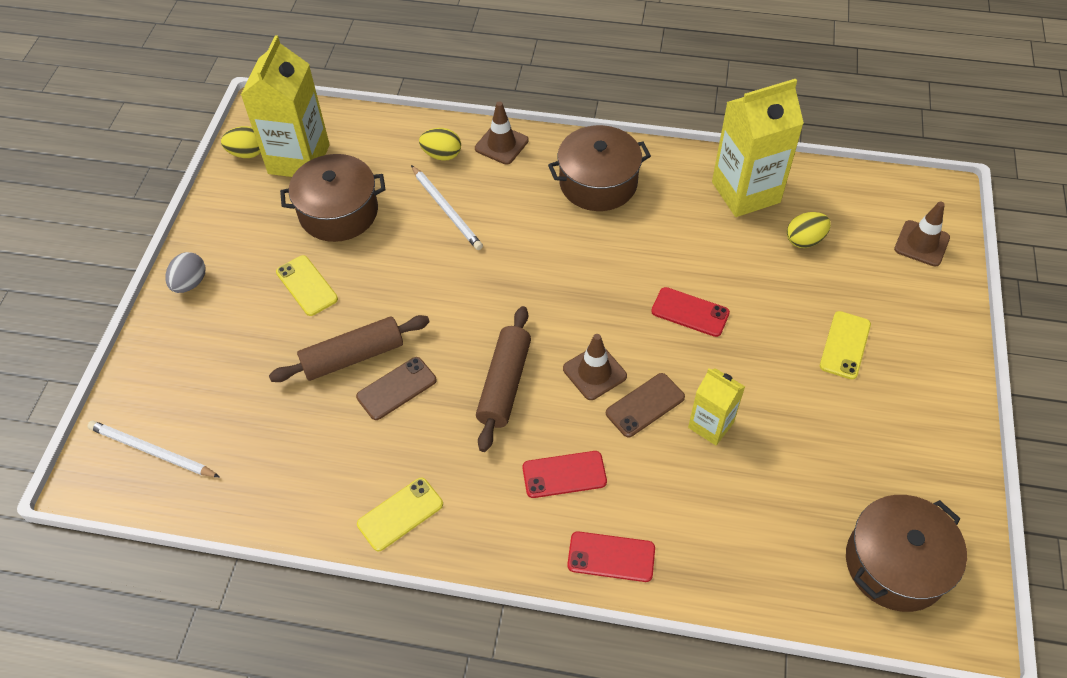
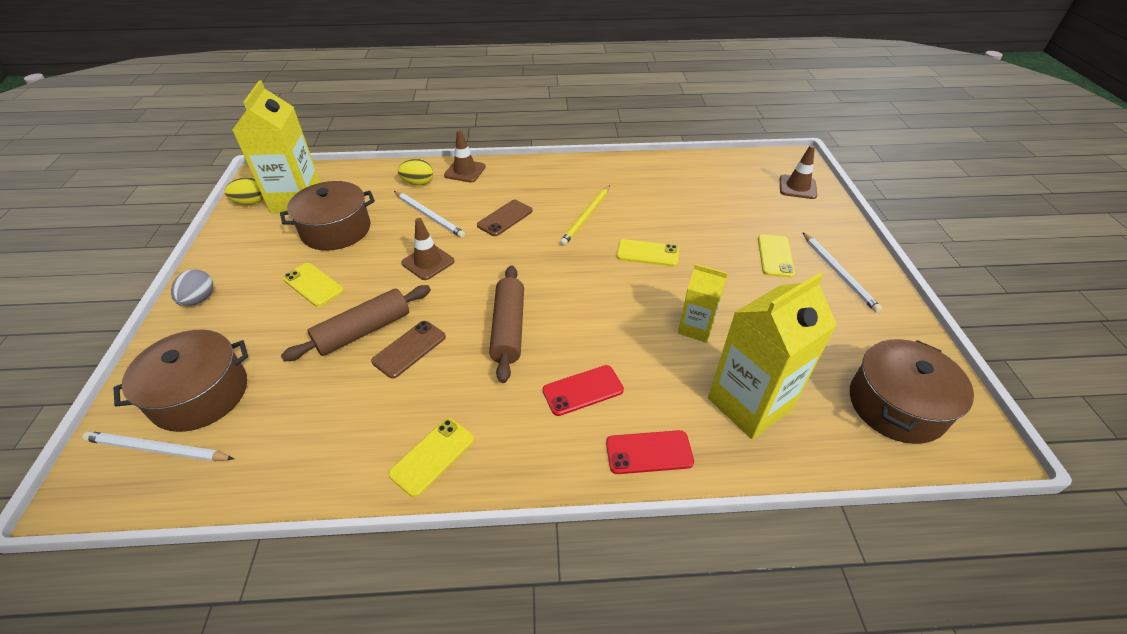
camera: 15 degrees left, 10 degrees down
(594, 372) = (584, 307): brown traffic cone -> brown traffic cone (428, 262)
(598, 183) = (547, 184): brown pot -> brown pot (200, 394)
(632, 244) = (586, 217): none -> yellow pencil
(645, 405) = (635, 323): brown phone -> brown phone (505, 218)
(690, 312) = (647, 253): red phone -> yellow phone
(745, 192) = (659, 175): yellow carton -> yellow carton (749, 404)
(804, 240) = (714, 197): yellow egg -> none
(913, 385) = (838, 273): none -> white pencil

